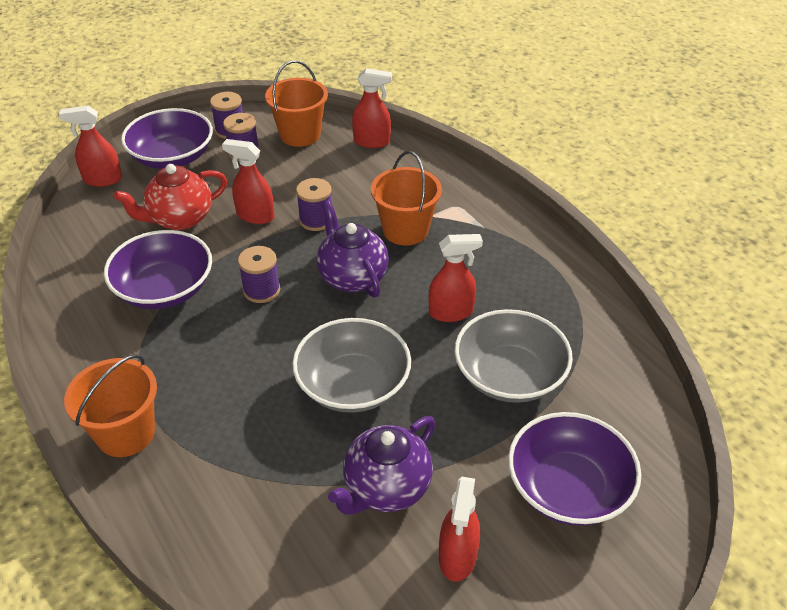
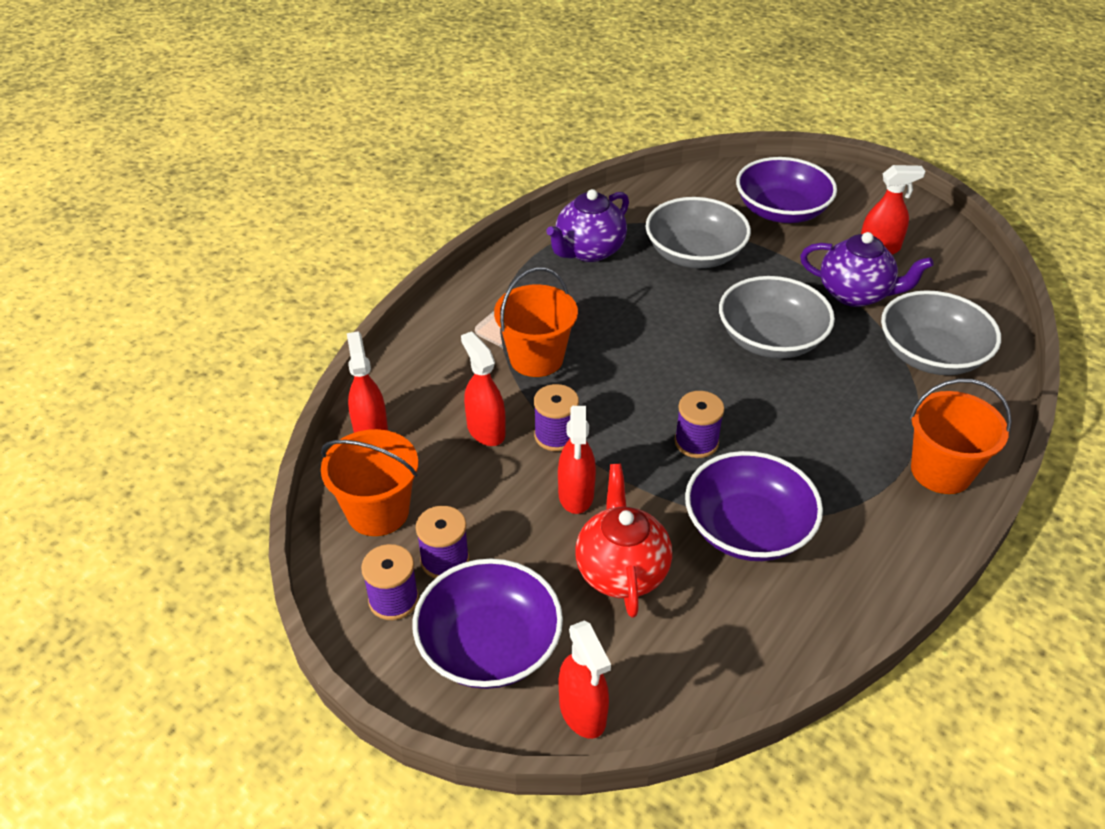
camera: 110 degrees left, 0 degrees up
(179, 219) = (621, 570): red teapot -> red teapot turned 135 degrees counterclockwise
(261, 508) = (931, 355): none -> grey bowl
(352, 277) = (633, 378): purple teapot -> purple teapot (588, 251)
(451, 312) = (641, 300): red spray bottle -> red spray bottle (485, 430)

